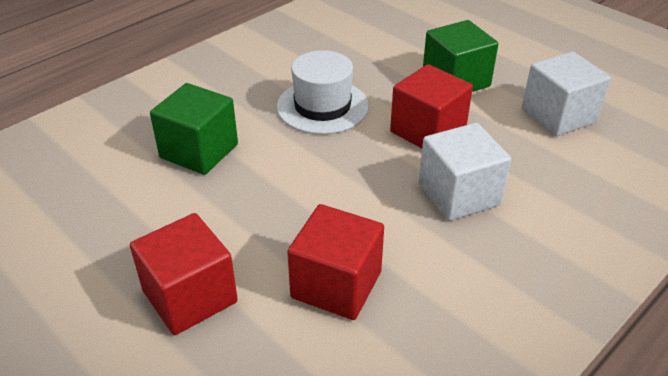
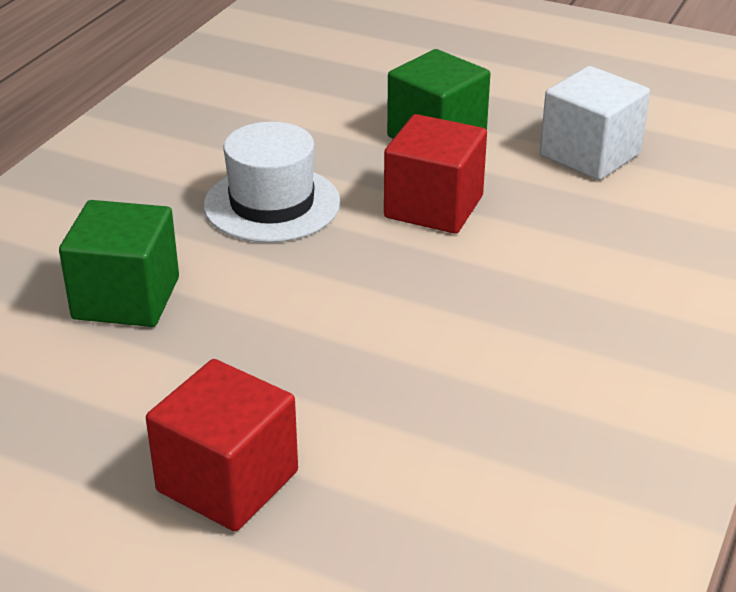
camera: 20 degrees left, 5 degrees down
(336, 285) = (417, 418): red cube -> none
(459, 194) = (515, 275): white cube -> none

